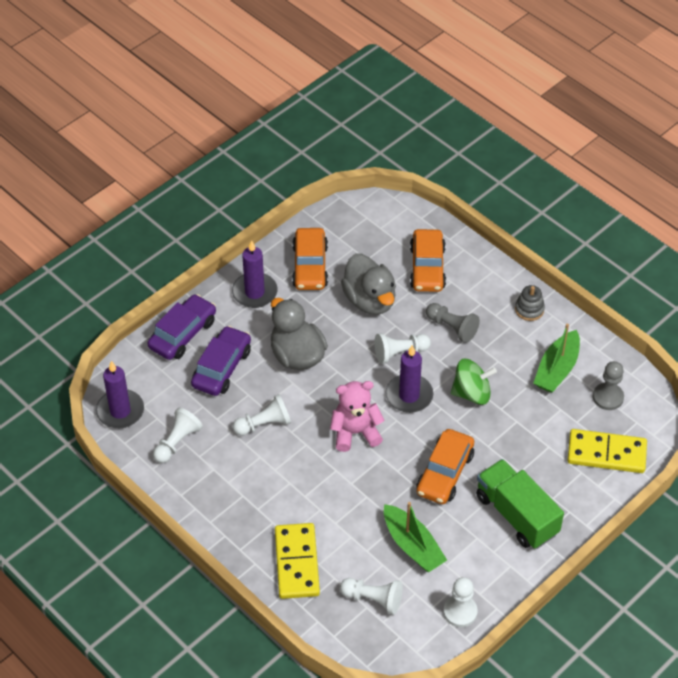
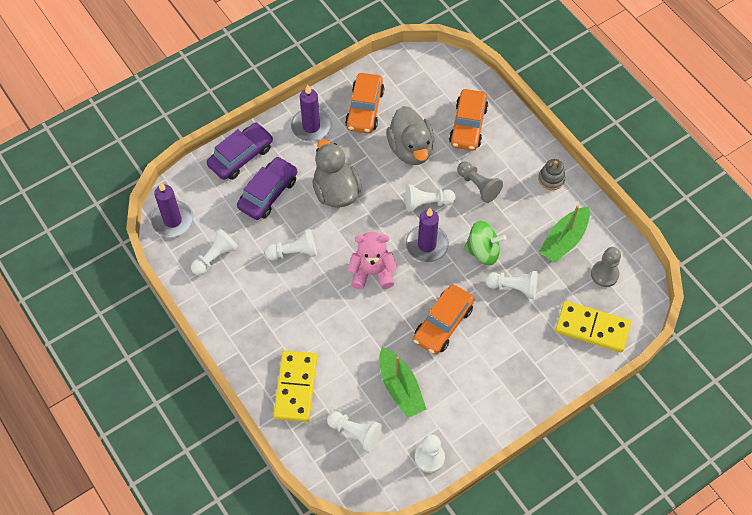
camera: 10 degrees right, 10 degrees up
(513, 425) = (513, 287): none -> white pawn
(516, 515) = (499, 374): green truck -> none

